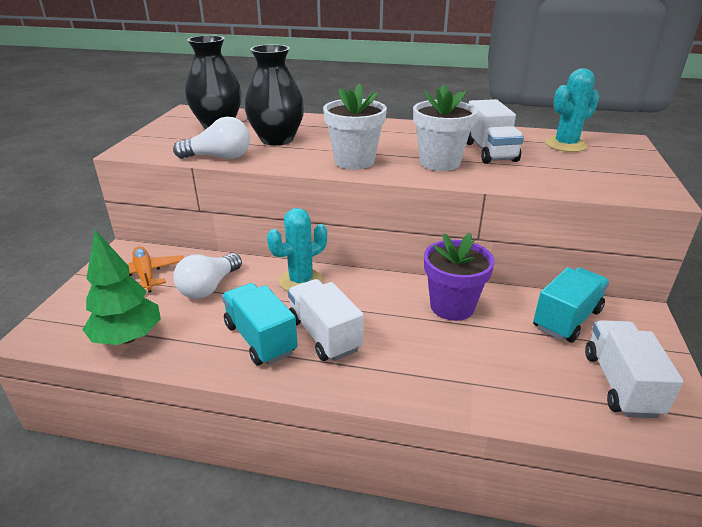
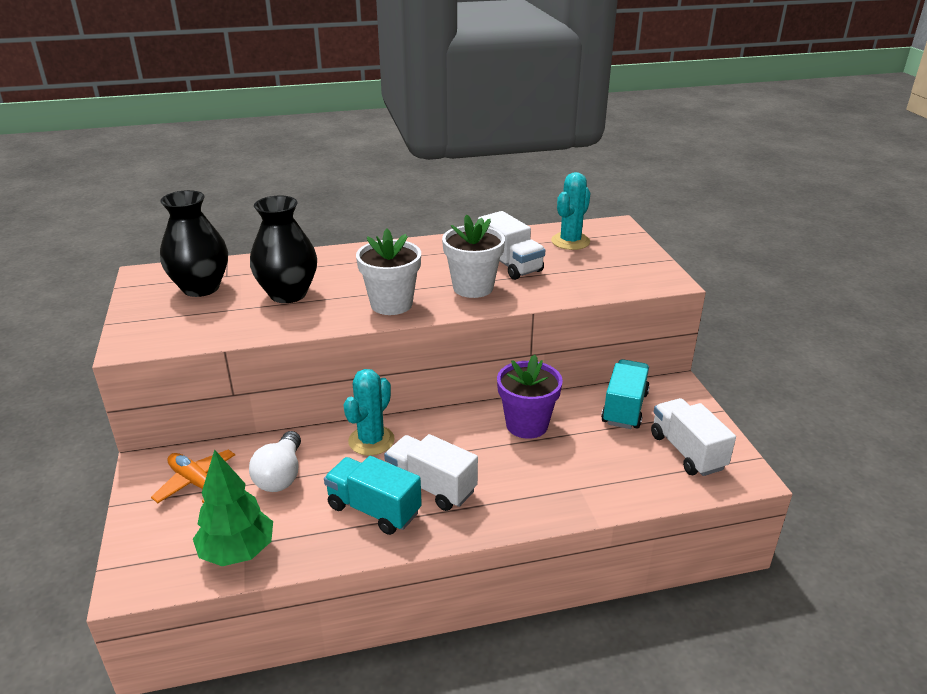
camera: 25 degrees left, 0 degrees up
(219, 157) = (245, 331): white light bulb -> none

